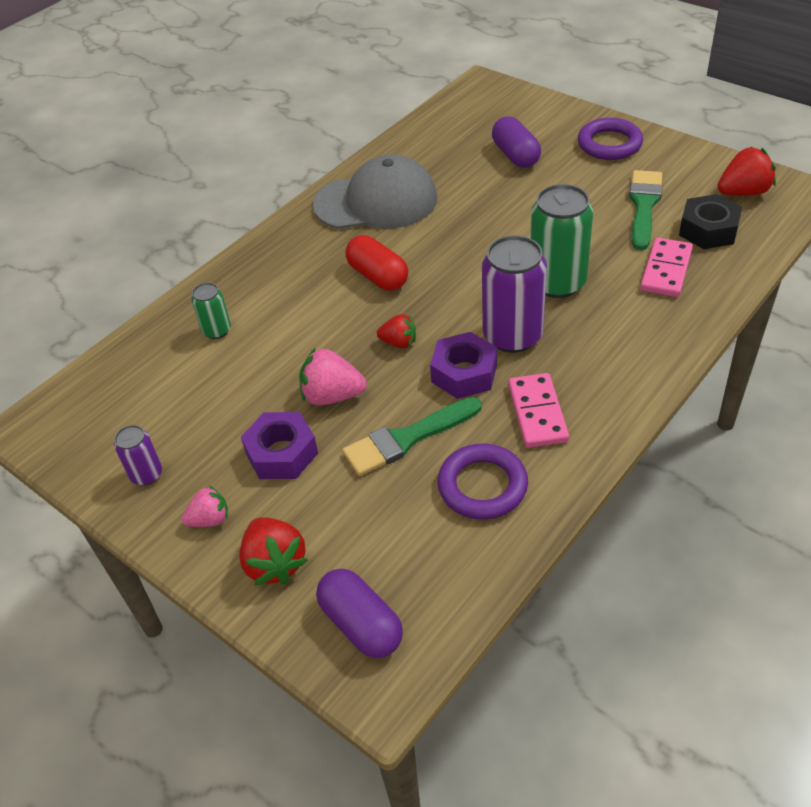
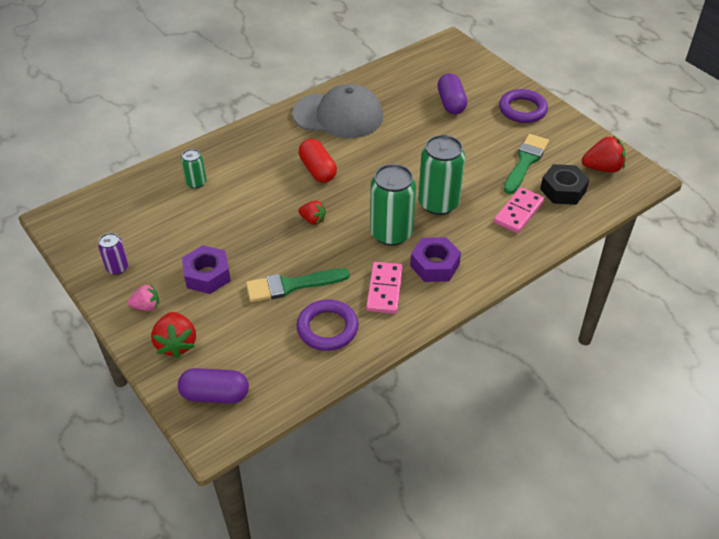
camera: 10 degrees right, 0 degrees up
(332, 396) = (254, 245): pink strawberry -> none
(361, 624) = (215, 395): purple capsule -> purple capsule turned 60 degrees counterclockwise
(464, 373) = (347, 251): purple nut -> purple nut (434, 265)
(512, 336) = (391, 233): purple can -> green can

